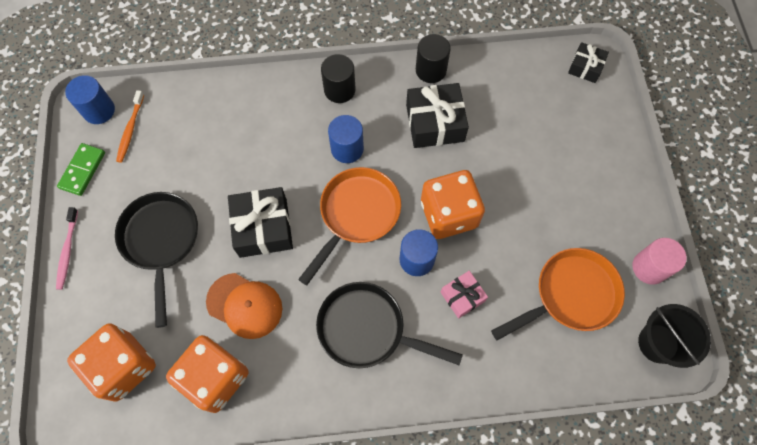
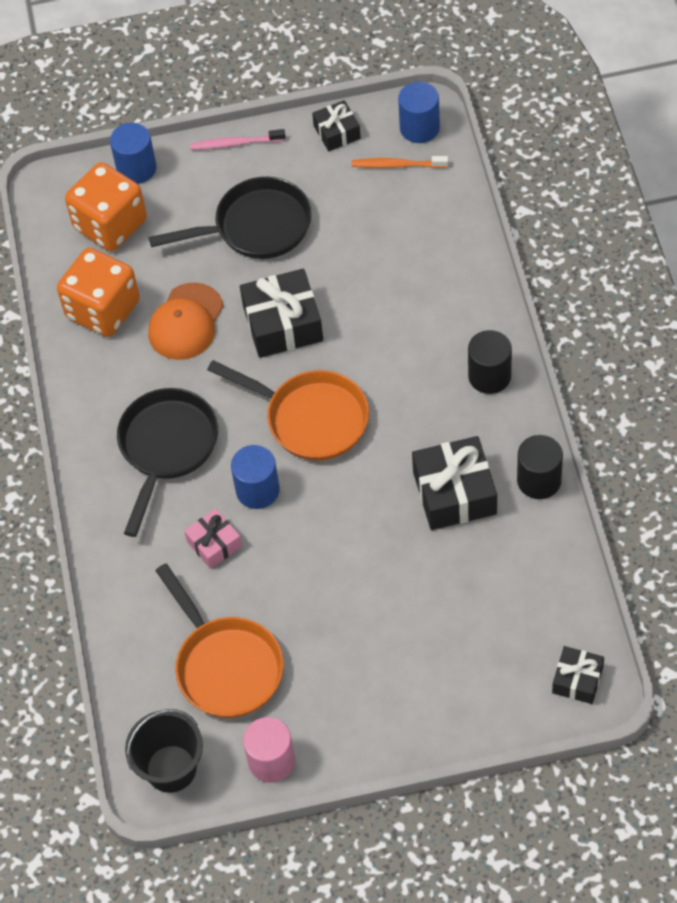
camera: 90 degrees right, 10 degrees down
(83, 170) = (337, 132): green domino -> black gift
(347, 149) = (401, 396): blue cylinder -> blue cylinder (136, 168)
(449, 214) = (322, 520): orange dice -> none

